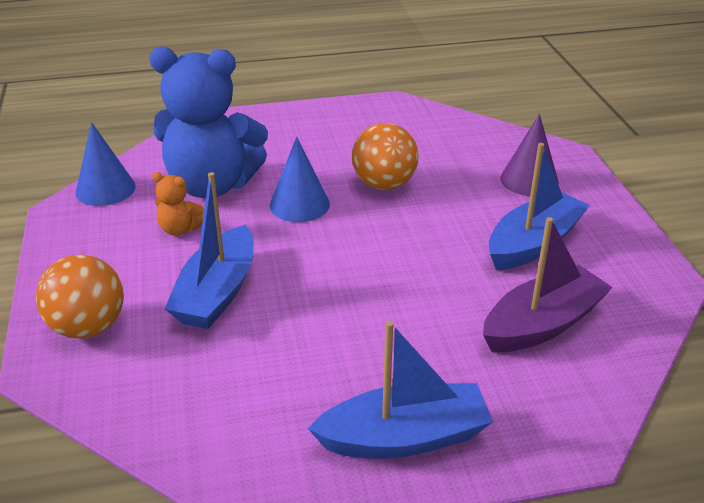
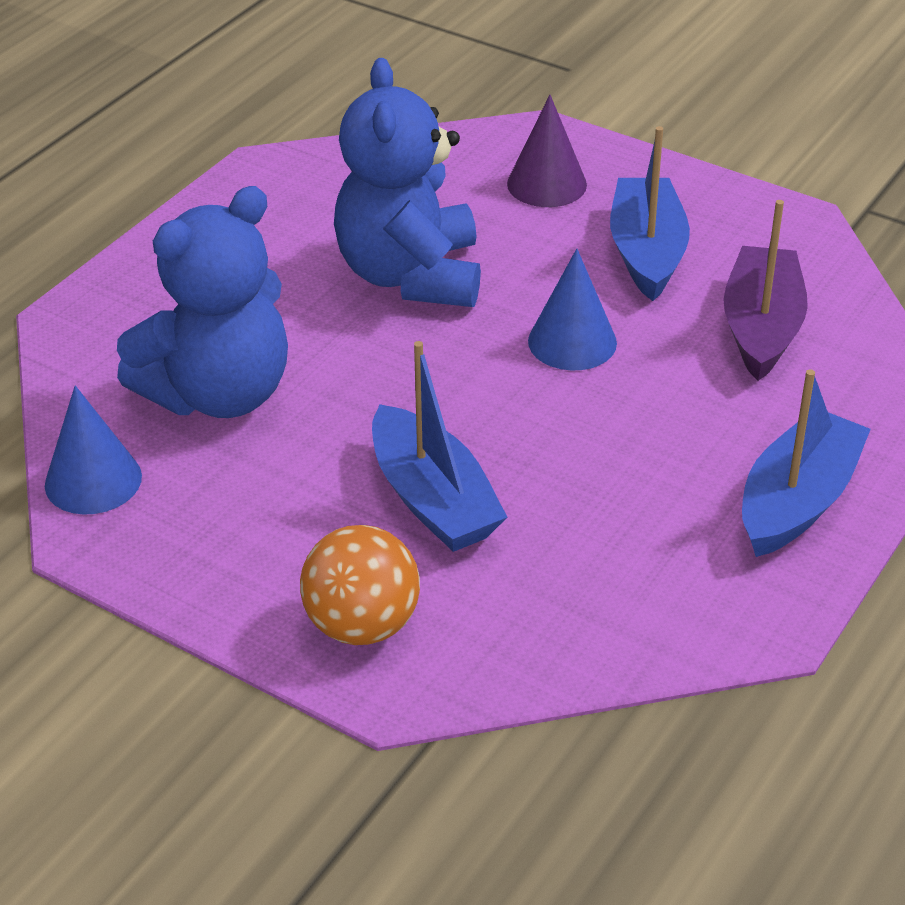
camera: 45 degrees left, 5 degrees up
(180, 229) = (273, 465): orange teddy bear -> none
(299, 204) = (358, 354): blue cone -> blue cone (572, 342)
(384, 184) = (411, 276): orange ball -> blue teddy bear

